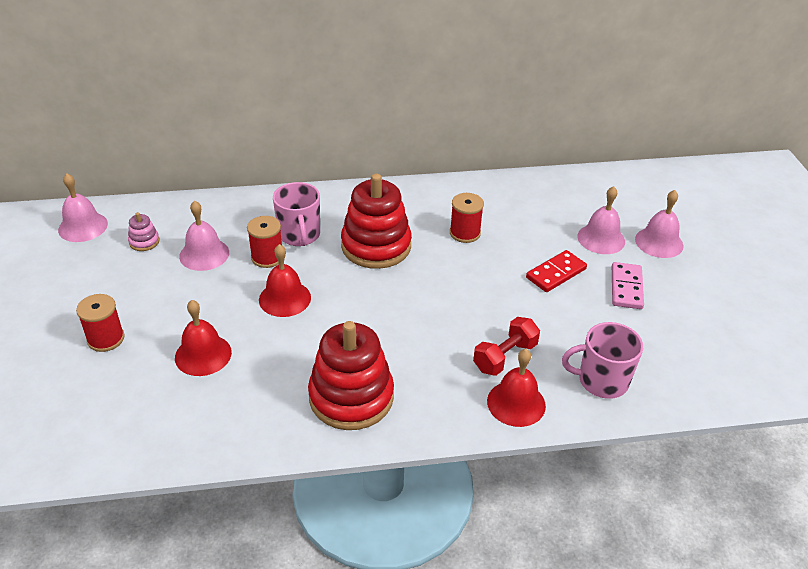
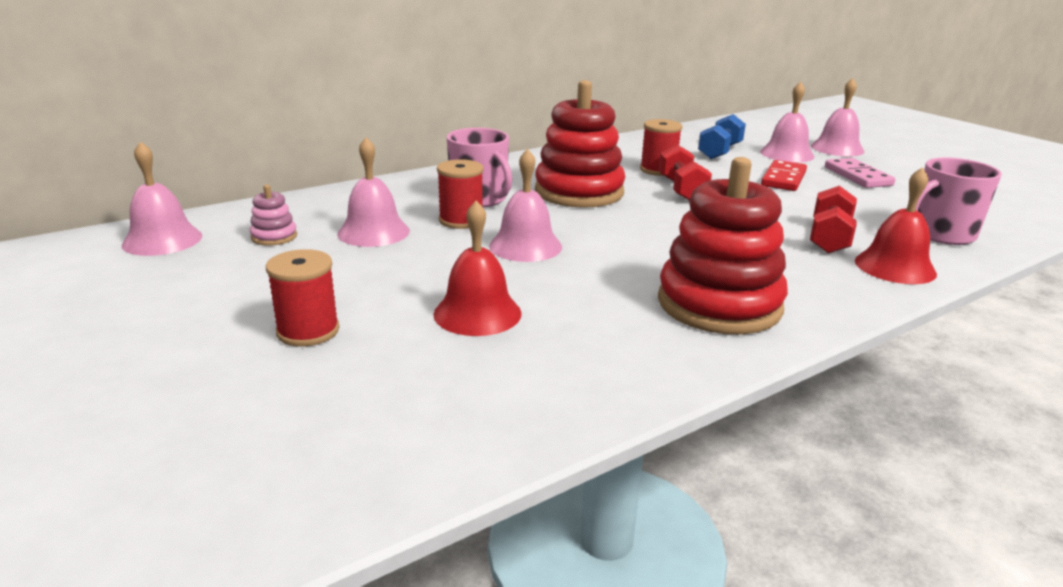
camera: 25 degrees left, 15 degrees down
(285, 298) = (525, 246): red bell -> pink bell
(456, 265) = (681, 190): none -> red dumbbell
(544, 220) = (720, 152): none -> blue dumbbell

